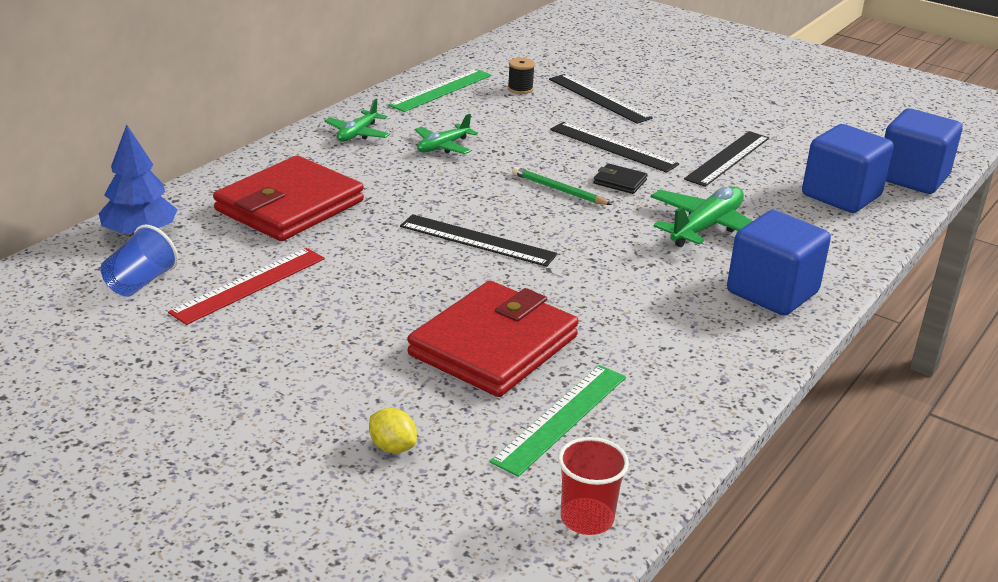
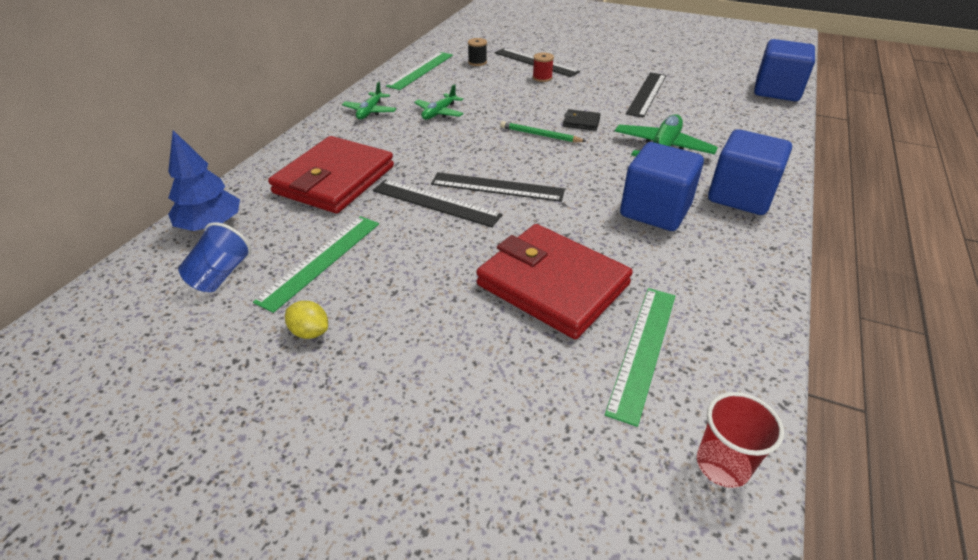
camera: 10 degrees left, 10 degrees up
(249, 285) = (321, 260): red ruler -> green ruler
(392, 447) = (508, 416): yellow lemon -> yellow lemon (310, 332)
(494, 346) = (552, 284): red wallet -> red wallet turned 75 degrees counterclockwise
(597, 120) = (542, 78): none -> red spool
(613, 147) = (563, 96): black ruler -> black ruler (436, 202)
(841, 195) = (739, 111): blue cube -> blue cube (655, 211)

